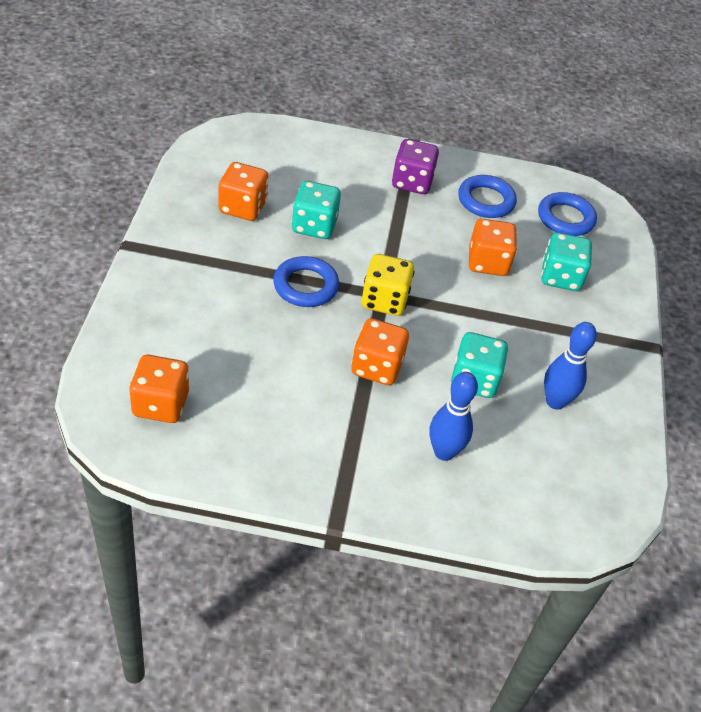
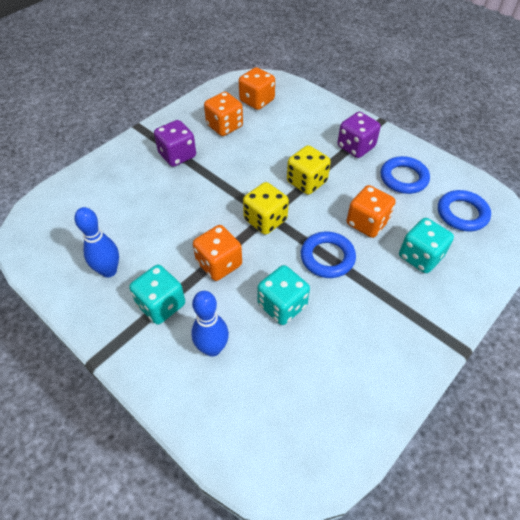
camera: 40 degrees right, 5 degrees up
(160, 404) = (65, 228): orange dice -> orange dice (257, 101)
(217, 264) = (177, 155): none -> purple dice
(305, 286) = (220, 189): blue ring -> blue ring (327, 257)
(314, 226) = (260, 153): turquoise dice -> turquoise dice (161, 305)
(393, 241) = (306, 182): none -> yellow dice
(555, 401) = (334, 353): blue bowling pin -> blue bowling pin (109, 271)

